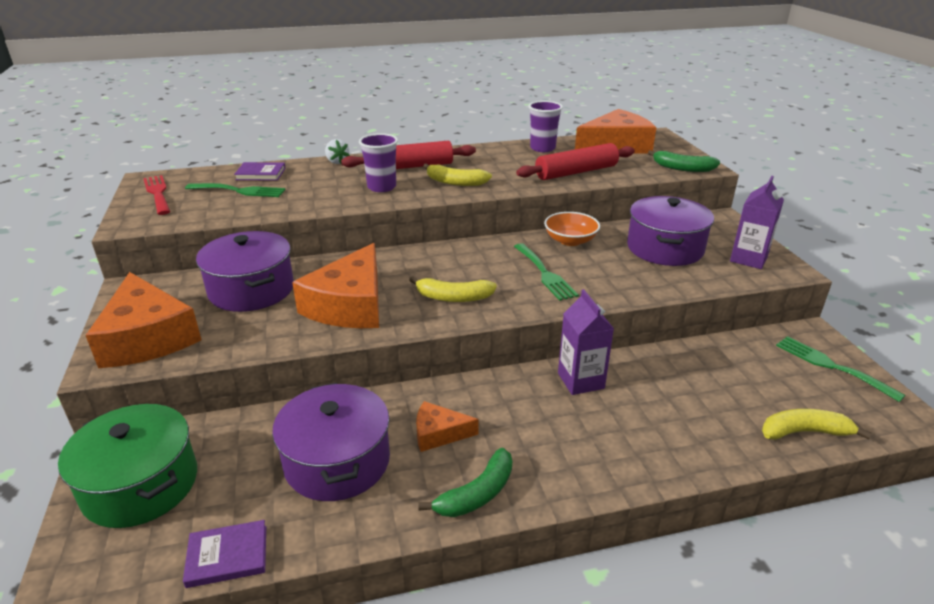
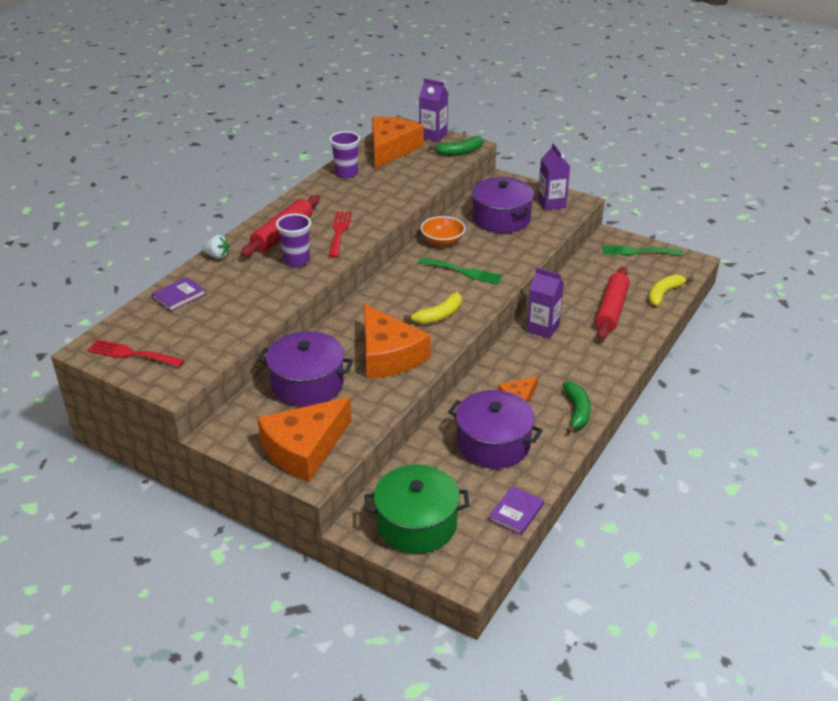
camera: 45 degrees left, 5 degrees up
(147, 337) = (304, 449): orange cheese -> orange cheese turned 120 degrees clockwise
(240, 191) = (196, 317): green fork -> none
(455, 182) = (339, 232): yellow banana -> red fork
(576, 172) = (402, 185): red rolling pin -> red rolling pin (611, 310)
(677, 149) = (433, 135): none -> purple carton

